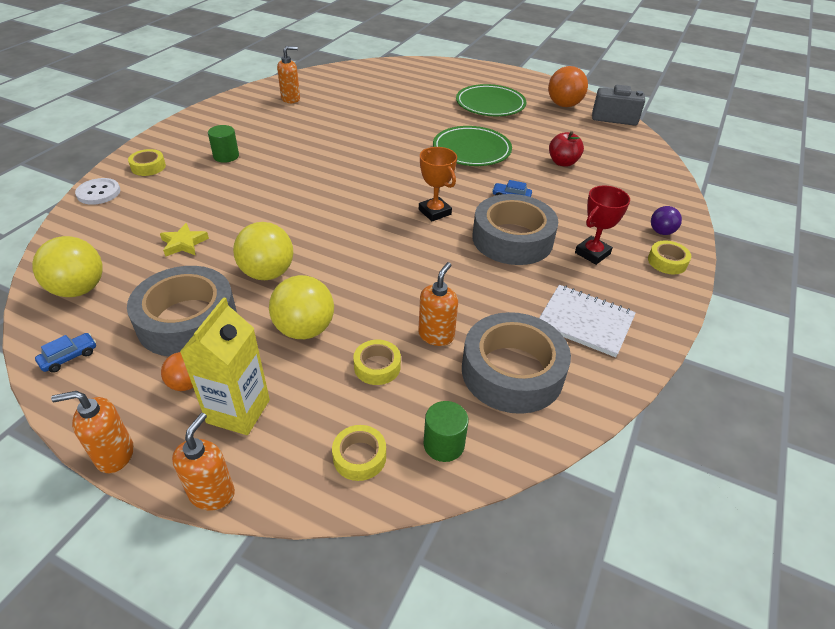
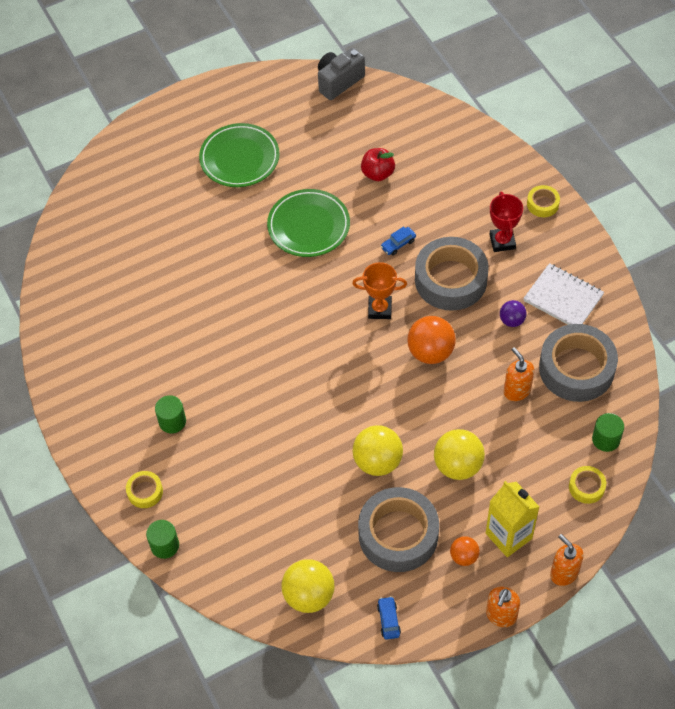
camera: 50 degrees left, 15 degrees up
(98, 193) = (165, 545): white button -> green cylinder
(184, 243) = (296, 504): yellow star -> none
(291, 99) = (93, 318): orange soap dispenser -> none
(377, 367) = (522, 440): yellow tape -> none
(564, 105) = (287, 102): orange ball -> orange ball (430, 352)
(585, 322) = (563, 298): white notebook -> white notebook turned 60 degrees clockwise
(661, 232) = (510, 180): purple ball -> purple ball (512, 320)

